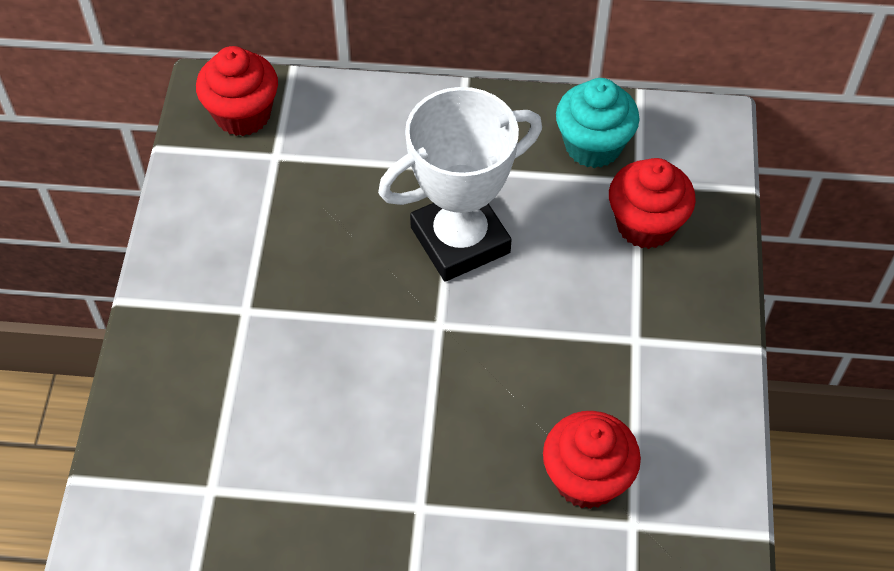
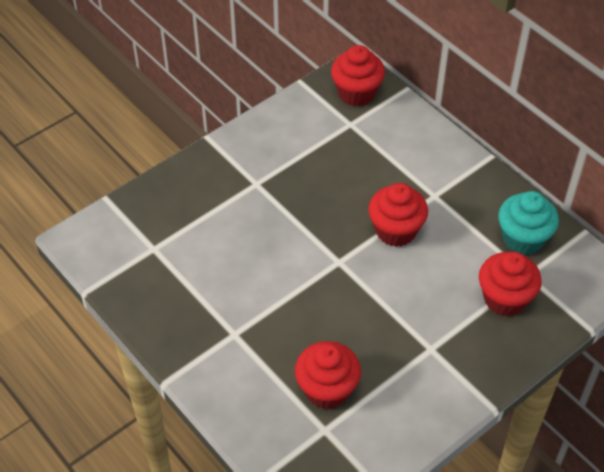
camera: 45 degrees right, 5 degrees down
(460, 240) = (396, 230): white trophy -> red cupcake

